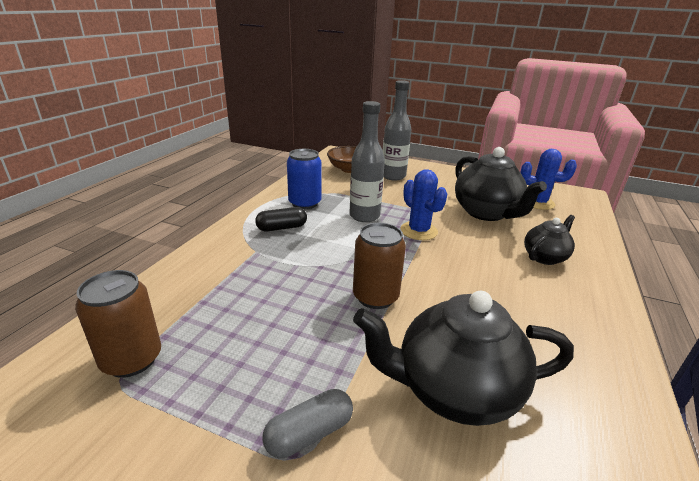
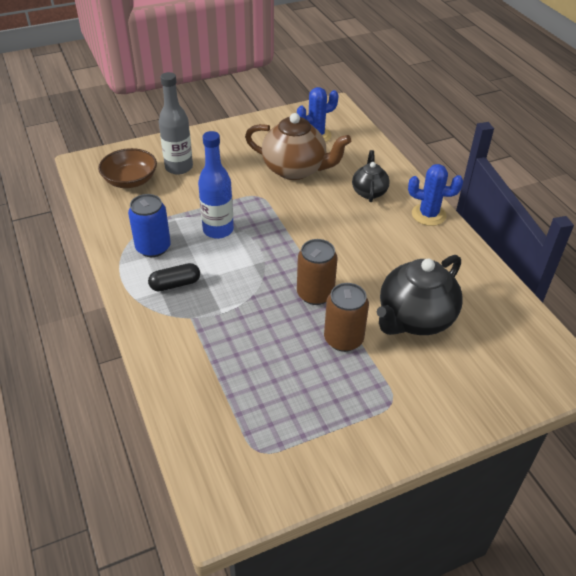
camera: 45 degrees left, 15 degrees up
(132, 359) = (245, 438): brown can -> brown can (343, 339)
(282, 228) = (175, 284): black capsule -> black capsule turned 45 degrees clockwise
(309, 433) = (383, 390): grey capsule -> none
(364, 216) = (218, 230): grey bottle -> blue bottle
(418, 231) = (273, 219): blue cactus -> blue cactus (428, 215)
(486, 213) = (295, 169): black teapot -> brown teapot

